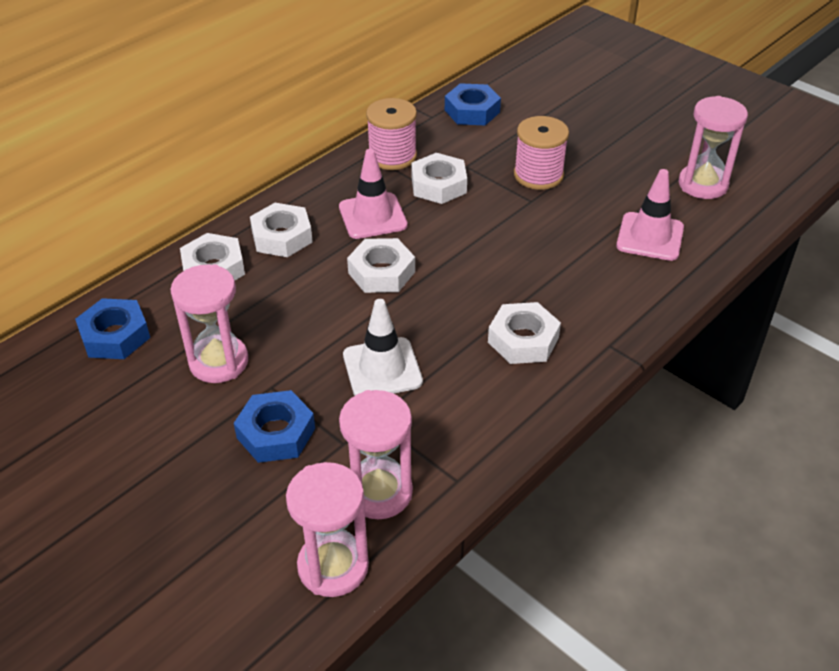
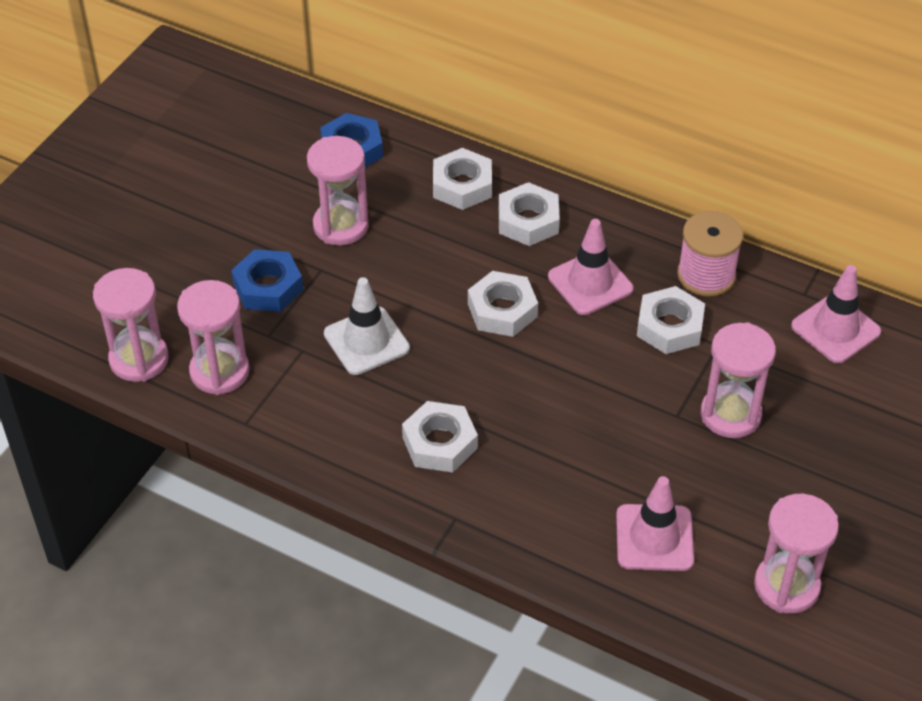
camera: 75 degrees right, 5 degrees up
(472, 111) = (835, 329): blue nut -> pink traffic cone
(538, 175) = (730, 415): pink spool -> pink hourglass

